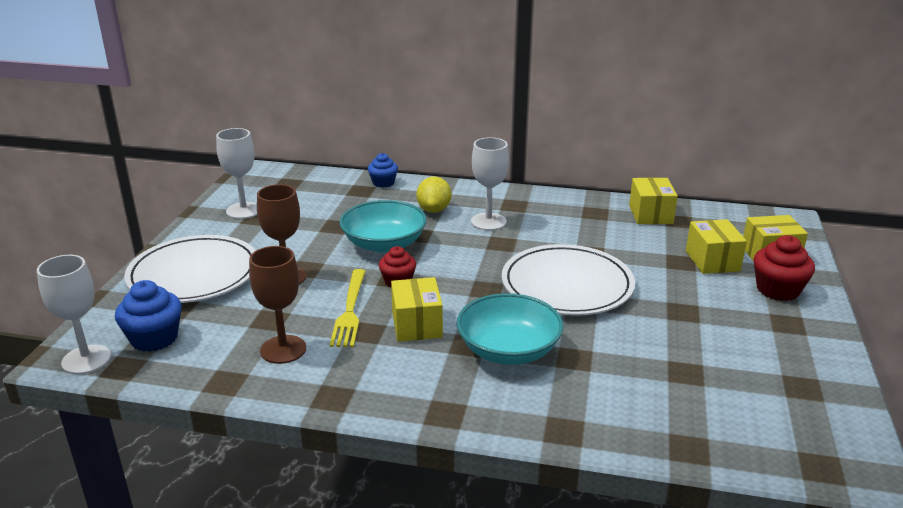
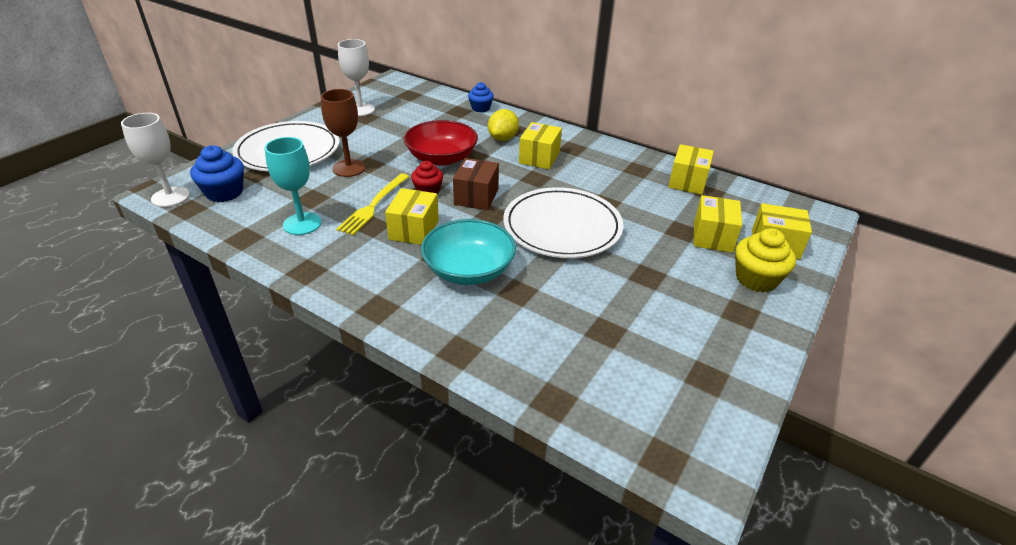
camera: 20 degrees right, 10 degrees up
(283, 349) = (302, 224): brown goblet -> turquoise goblet
(384, 244) = (442, 158): turquoise bowl -> red bowl
(455, 275) = (476, 197): none -> brown box
(488, 222) = (539, 158): white goblet -> yellow box
(777, 290) = (756, 279): red cupcake -> yellow cupcake

